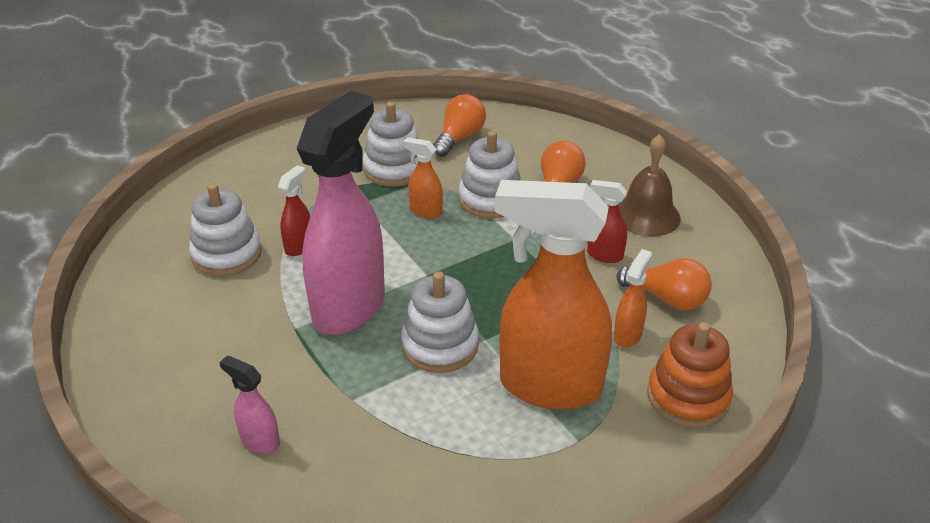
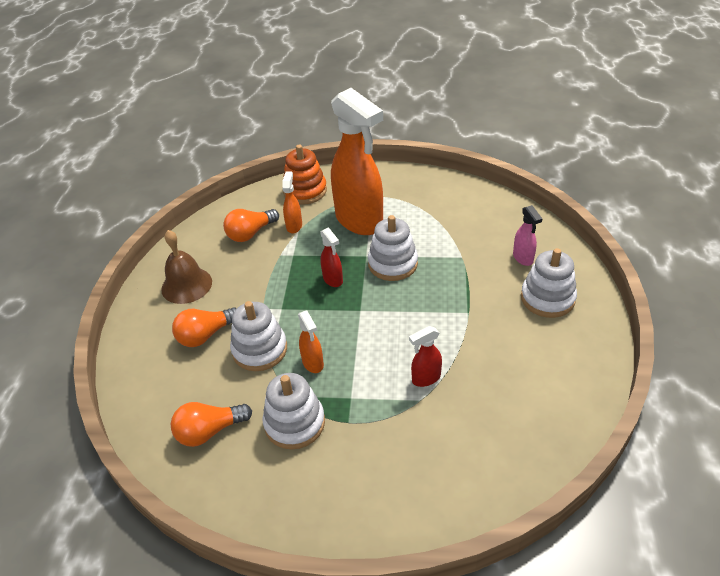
camera: 140 degrees left, 5 degrees up
(226, 254) = (484, 399): white stacking toy -> white stacking toy (547, 298)
(350, 307) = (425, 311): pink spray bottle -> none
(604, 255) = (246, 272): red spray bottle -> red spray bottle (333, 279)
(628, 335) = (294, 226): orange spray bottle -> orange spray bottle turned 120 degrees clockwise
(667, 298) = (250, 233): orange light bulb -> orange light bulb turned 105 degrees counterclockwise

